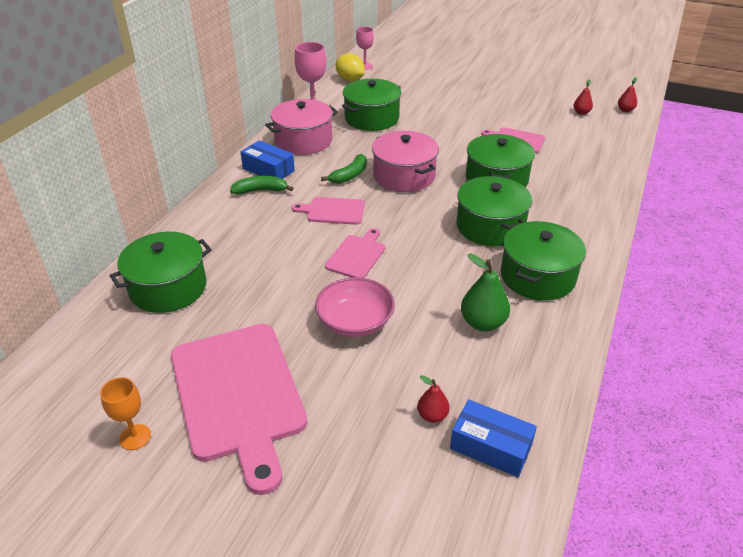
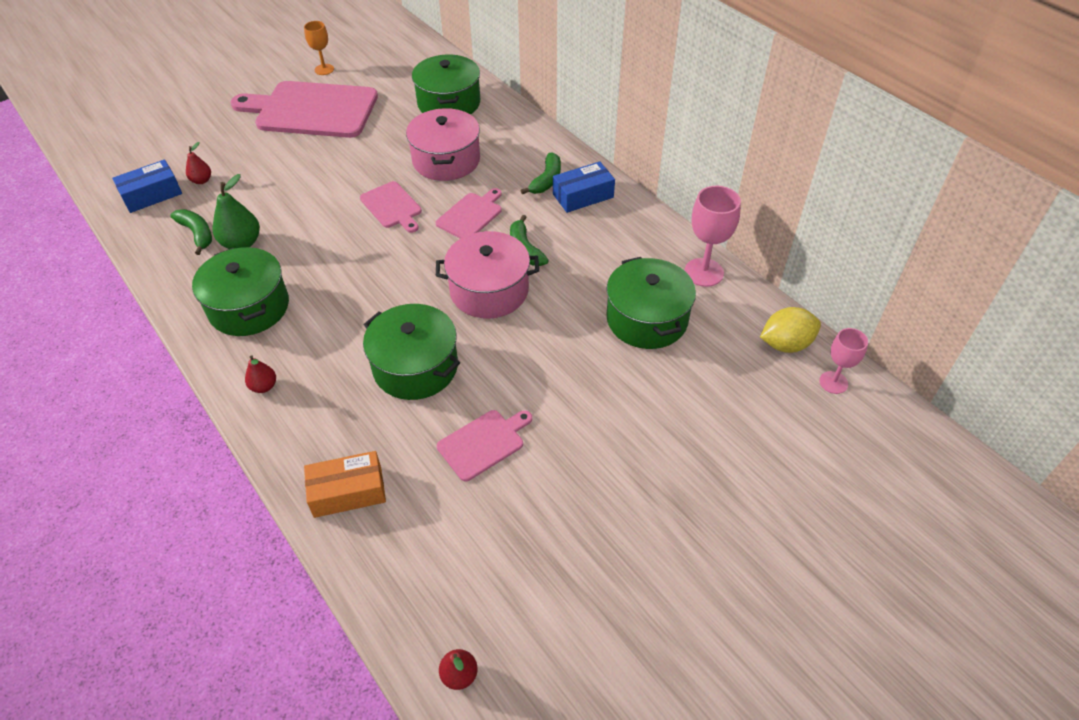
camera: 120 degrees right, 10 degrees up
(303, 141) = (628, 239): pink pot -> pink pot (446, 160)
(355, 322) = (318, 178): pink bowl -> none
(490, 226) = (344, 314): green pot -> none
(503, 363) = (197, 234): none -> green banana
(581, 113) = (498, 591): red pear -> red pear (264, 386)
(598, 168) = (348, 491): none -> orange box

